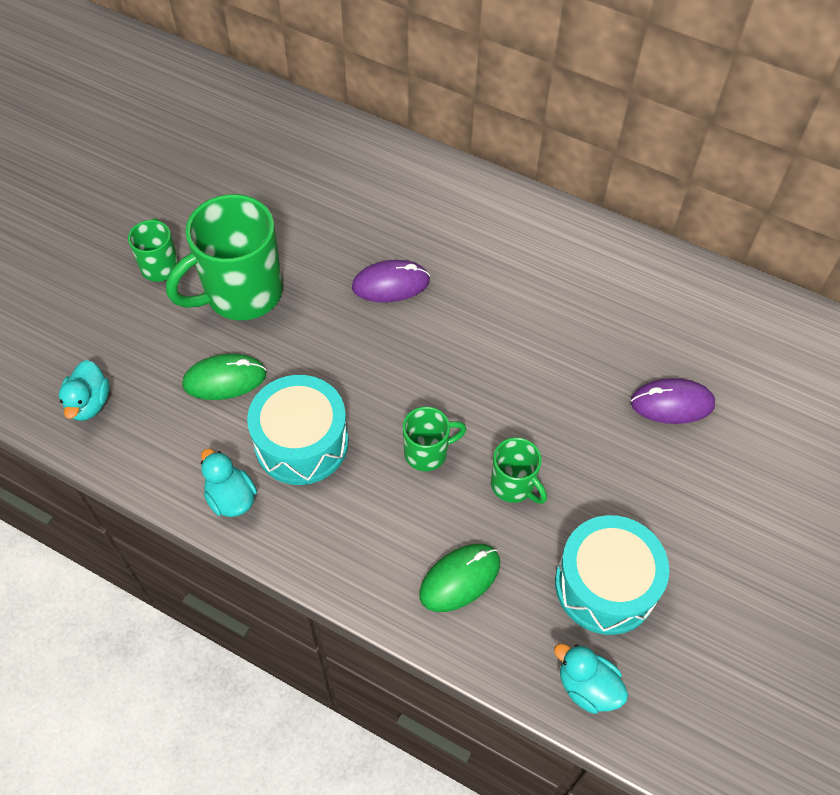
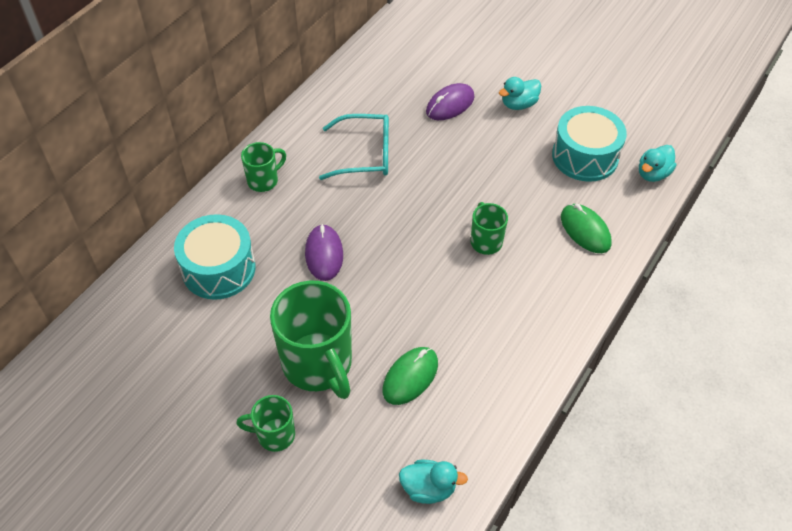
camera: 85 degrees left, 5 degrees down
(225, 379) = (410, 377): green mouse -> green mouse turned 45 degrees clockwise
(231, 498) = (525, 371): turquoise duck -> turquoise duck (518, 104)
(301, 442) = (475, 321): turquoise drum -> turquoise drum (219, 269)
(513, 485) = (513, 194): green mug -> green mug (264, 180)
(555, 311) = (365, 154): none -> turquoise glasses
(672, 403) = (450, 104): purple mouse -> purple mouse turned 45 degrees clockwise

